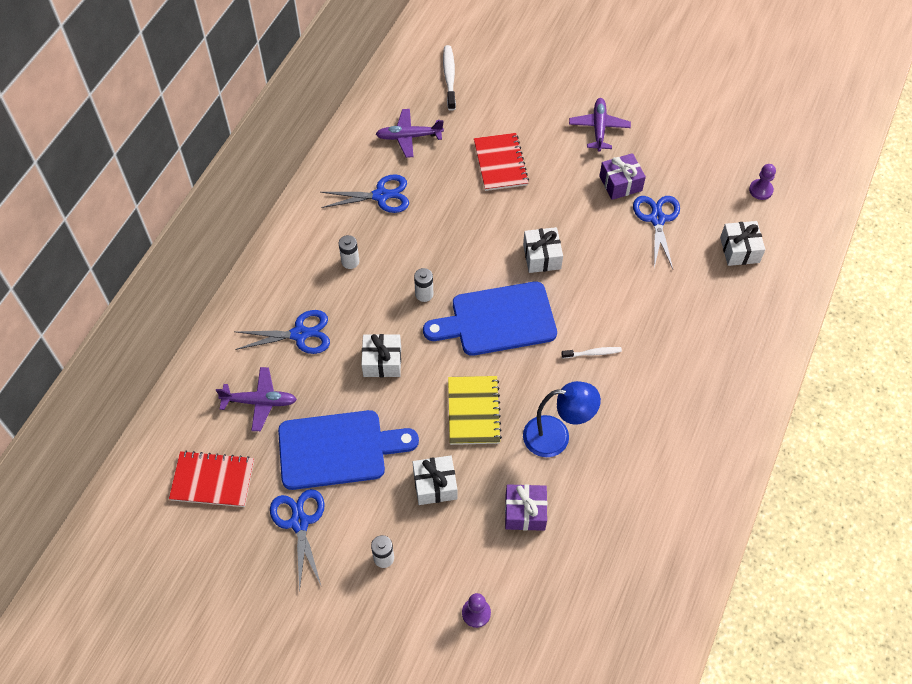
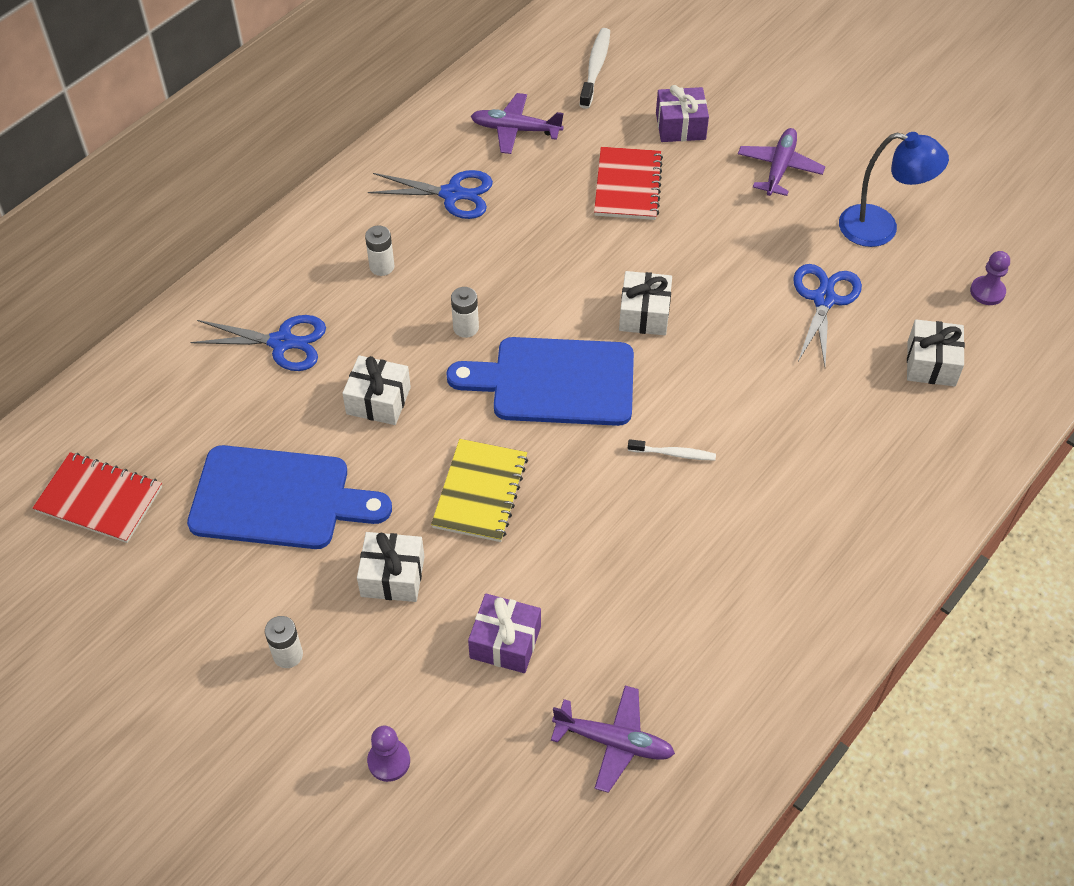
camera: 15 degrees right, 5 degrees down
(259, 402) = (198, 415): purple plane -> purple plane (613, 742)
(299, 522) = (192, 581): blue scissors -> none
(556, 436) = (584, 552): blue lamp -> blue lamp (880, 228)
(620, 183) = (786, 243): purple gift -> purple gift (680, 126)

